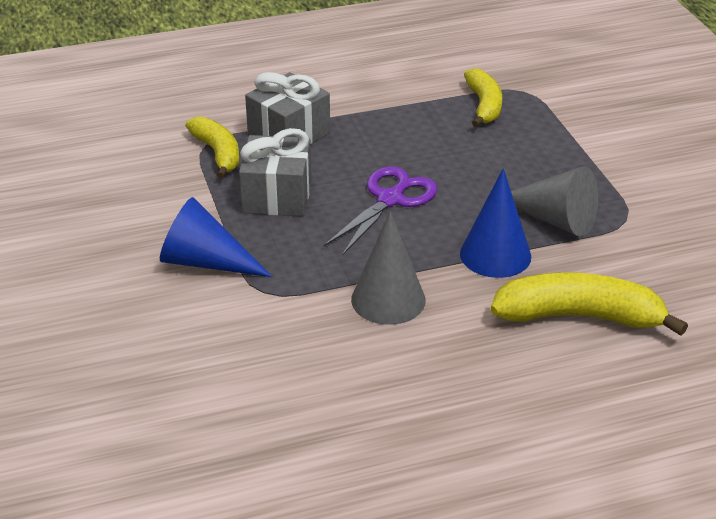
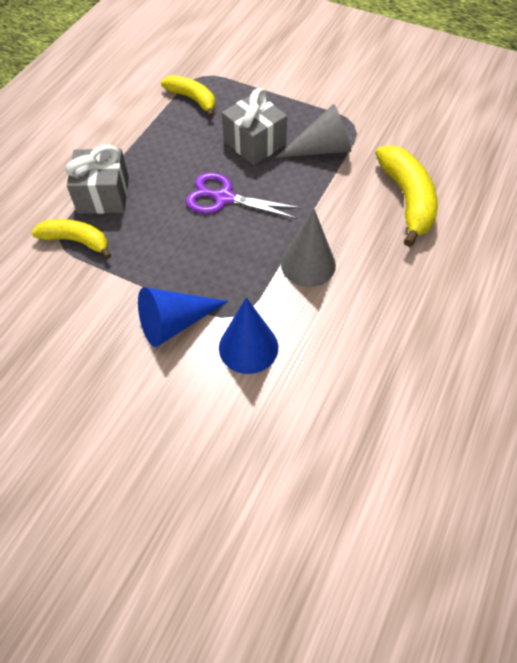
camera: 45 degrees left, 20 degrees up
(277, 196) = (155, 244): grey gift -> grey gift (254, 143)
(390, 199) = (223, 198): purple scissors -> purple scissors turned 60 degrees counterclockwise
(495, 255) = (323, 193): blue cone -> blue cone (248, 347)
(579, 316) = (407, 200): yellow banana -> yellow banana turned 120 degrees clockwise

